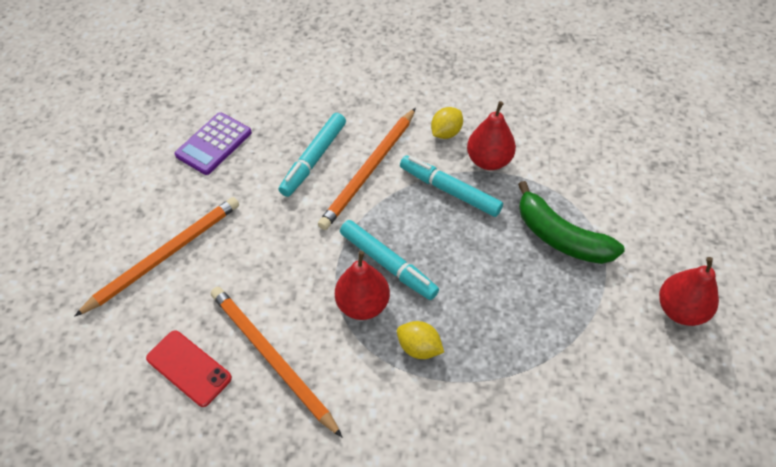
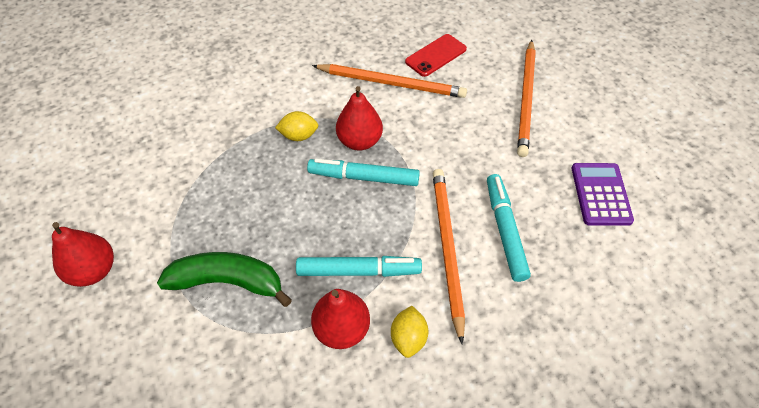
camera: 145 degrees right, 0 degrees up
(189, 368) = (436, 55): red phone -> red phone turned 45 degrees counterclockwise

